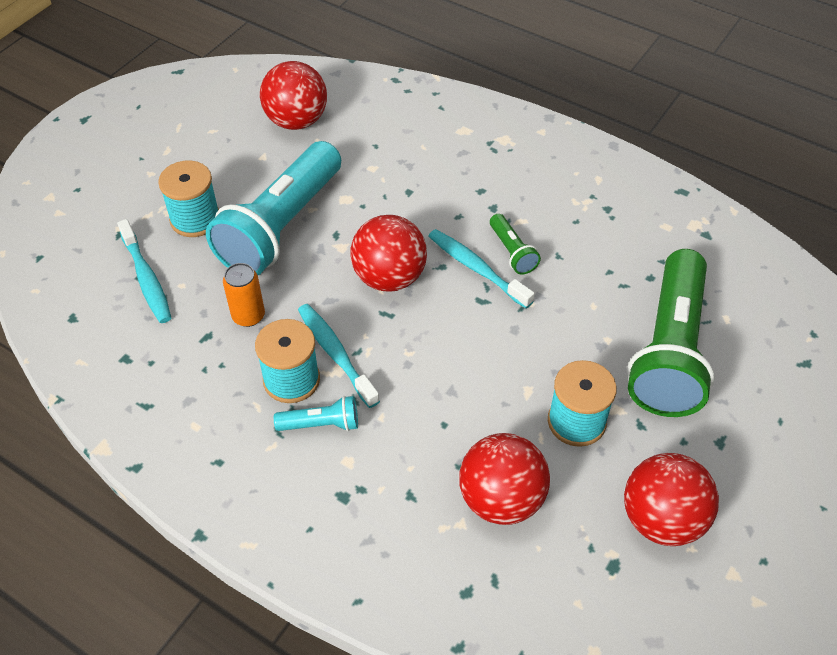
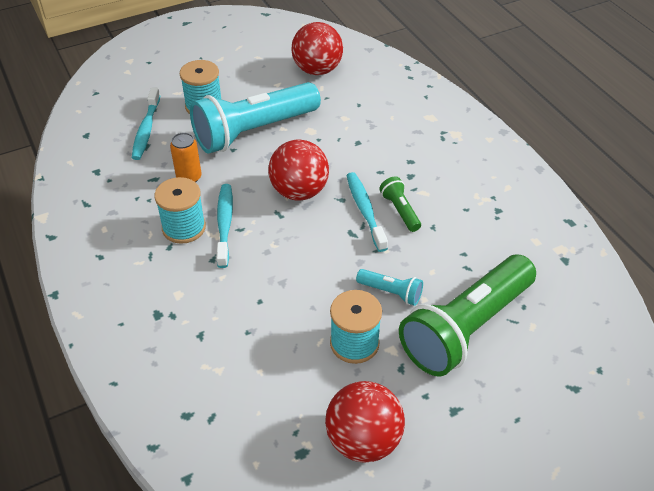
camera: 30 degrees right, 5 degrees down
(321, 424) = (180, 263): turquoise flashlight -> turquoise flashlight (391, 292)
(501, 499) = (258, 368): red ball -> none
(512, 252) = (400, 210): green flashlight -> green flashlight turned 150 degrees clockwise

